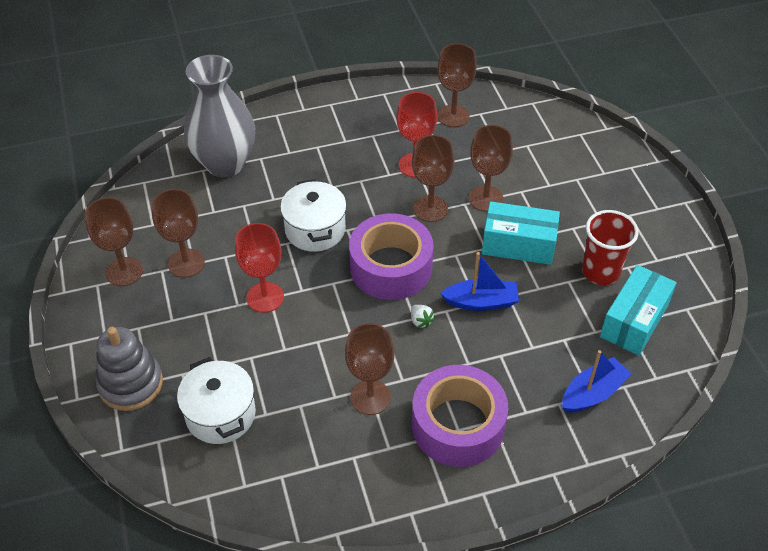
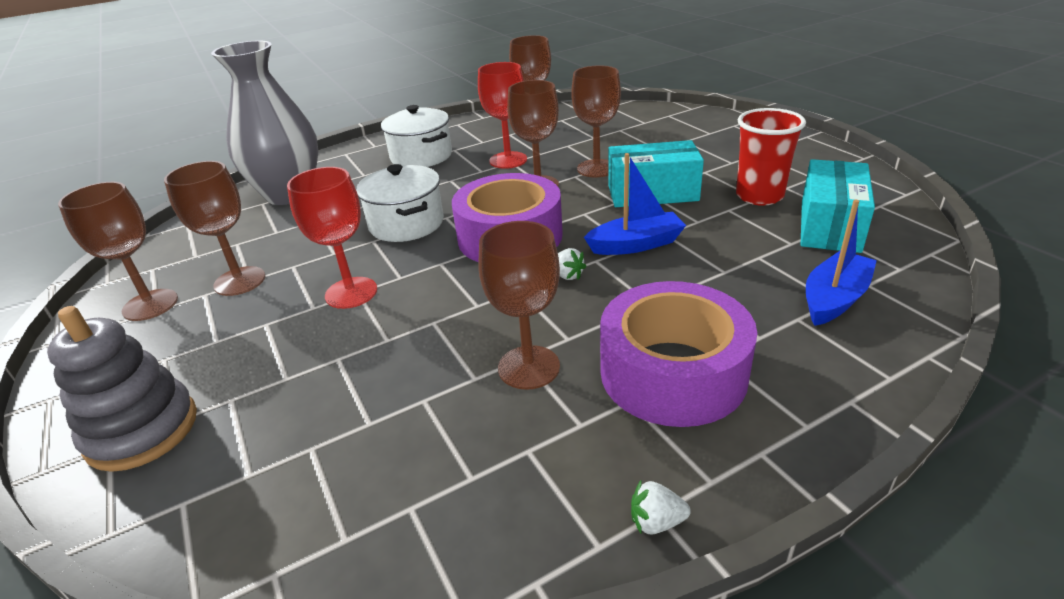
camera: 10 degrees left, 15 degrees down
(220, 414) = (294, 439): white pot -> white pot (421, 156)
(408, 518) = (656, 522): none -> white strawberry

